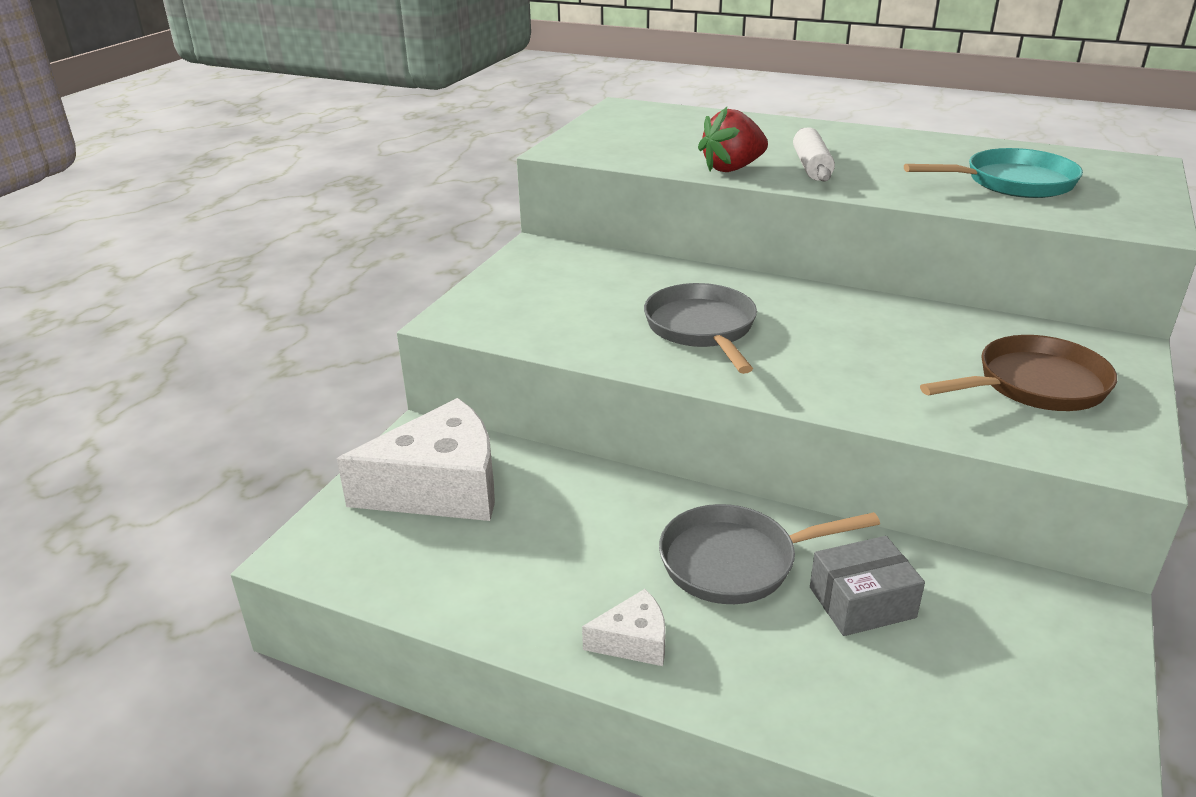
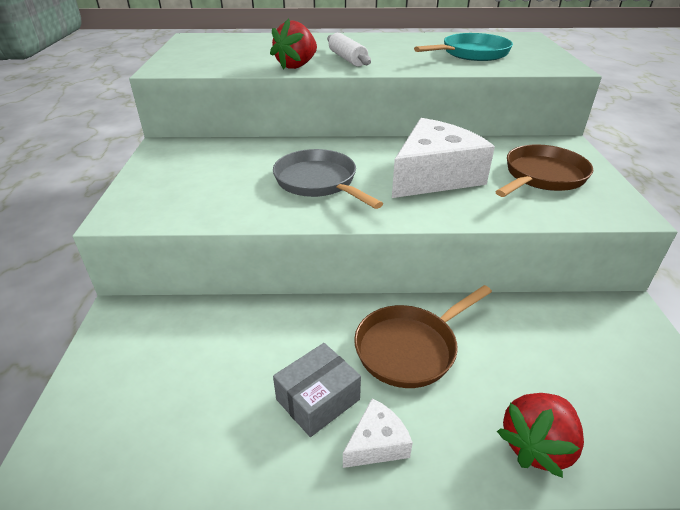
camera: 25 degrees left, 5 degrees up
(440, 487) = (154, 357): white cheese -> white cheese (434, 176)
(736, 561) = (410, 348): grey pan -> brown pan
(826, 706) = (536, 445): none -> red strawberry
(862, 602) = (506, 351): grey box -> grey box (318, 399)

